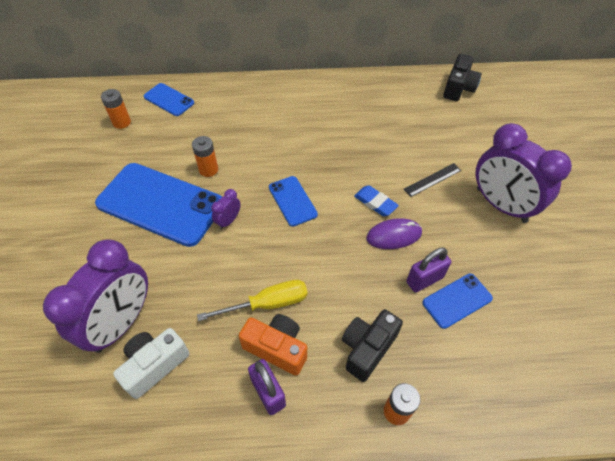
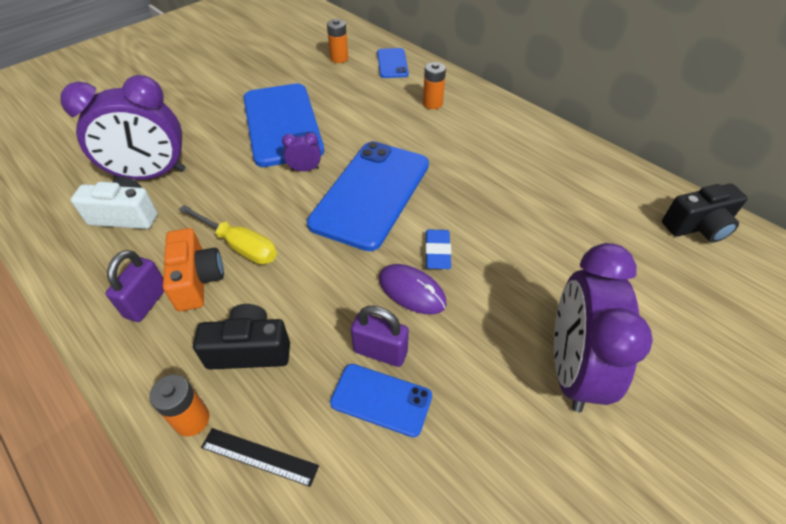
camera: 50 degrees right, 5 degrees down
(208, 169) = (346, 126): orange battery -> orange battery (432, 103)
(292, 201) = (371, 193): blue phone -> blue phone, size x2.05
(432, 180) = (527, 281): black ruler -> black ruler (259, 456)

